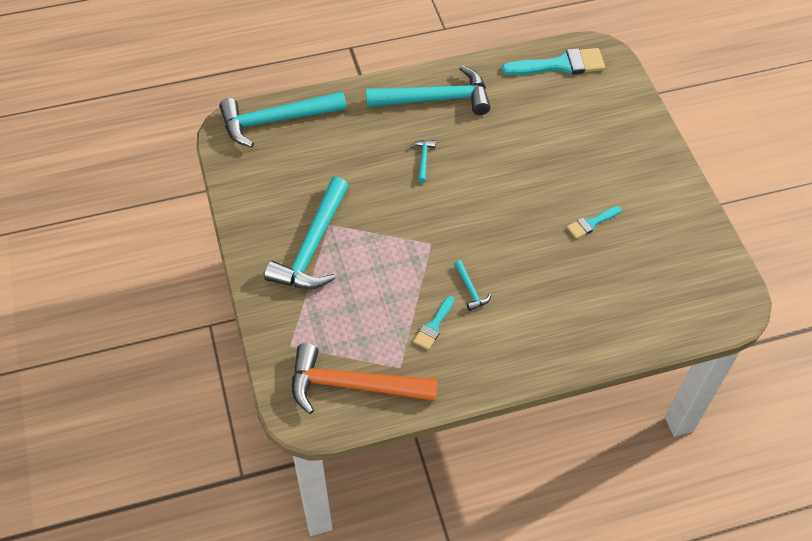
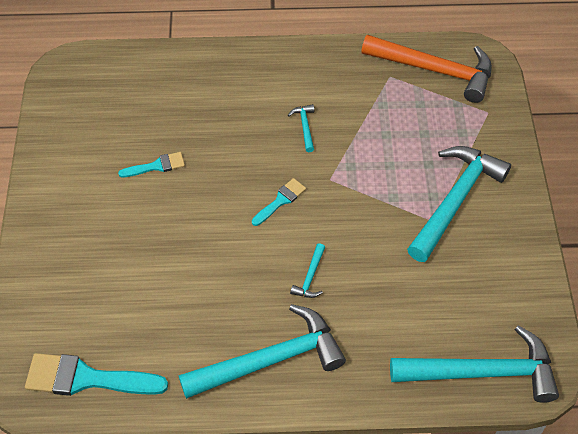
camera: 165 degrees left, 0 degrees up
(433, 326) = (350, 103): turquoise brush -> turquoise brush (280, 201)
(435, 99) = (270, 360): turquoise hammer -> turquoise hammer turned 150 degrees clockwise

